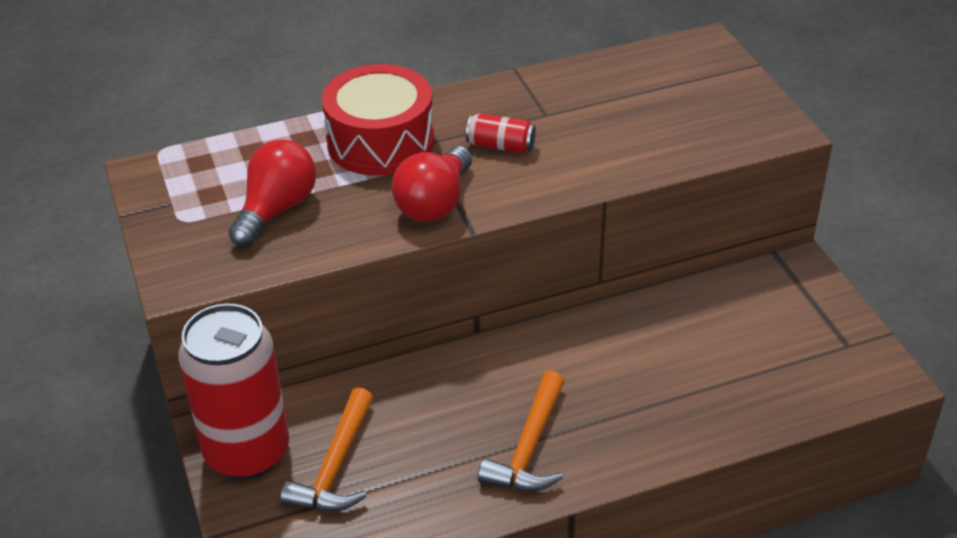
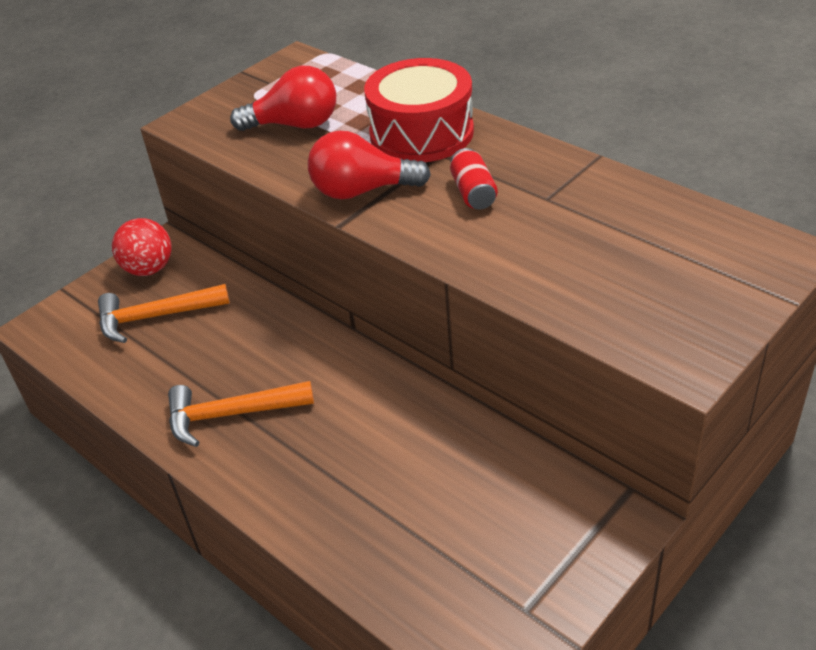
camera: 65 degrees right, 0 degrees up
(247, 452) = (149, 269): red can -> red ball

